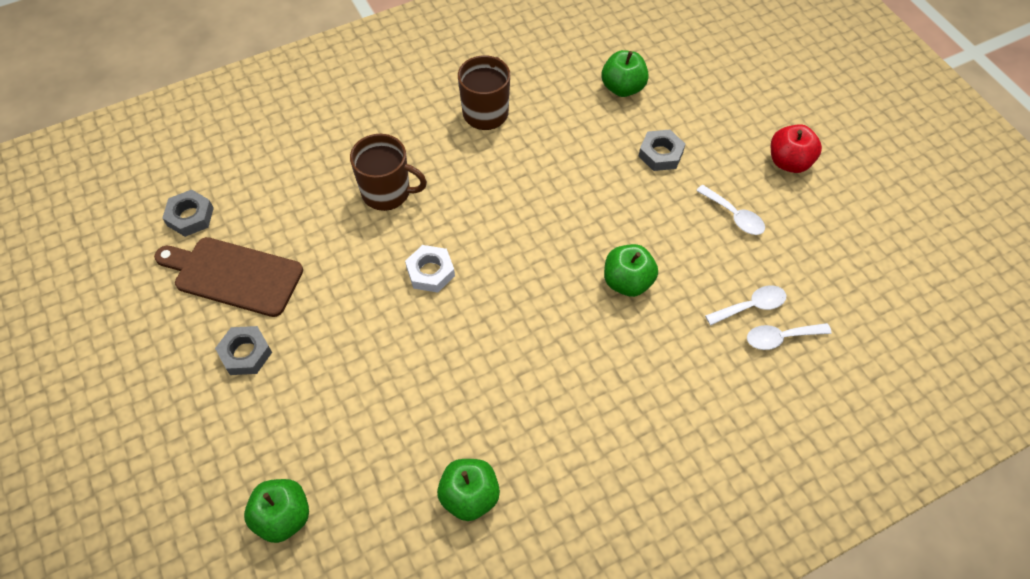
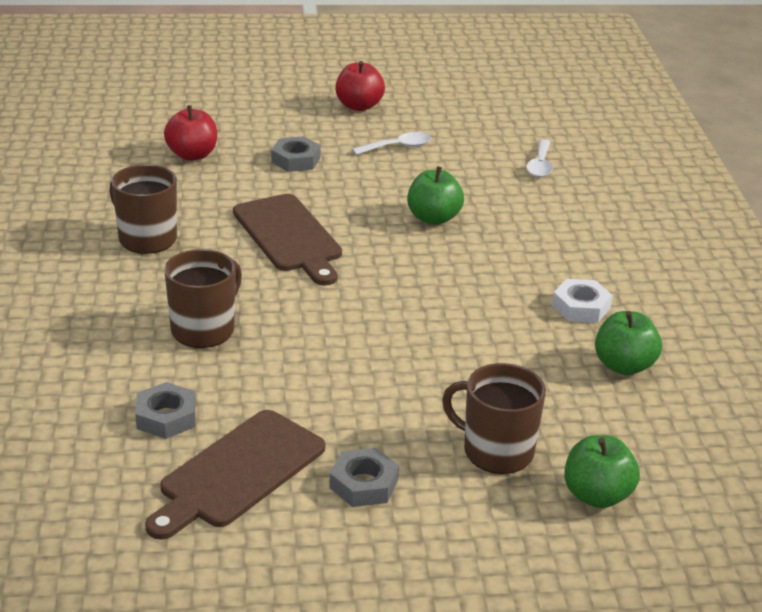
camera: 70 degrees left, 25 degrees down
(190, 216) = (109, 494): grey nut -> grey nut (166, 417)
(313, 429) = (496, 451): none -> brown mug
(430, 272) = (340, 326): white nut -> white nut (581, 307)
(538, 194) = (289, 236): none -> brown cutting board
(622, 88) = (192, 155): green apple -> red apple
(751, 306) = (500, 168): white spoon -> none

